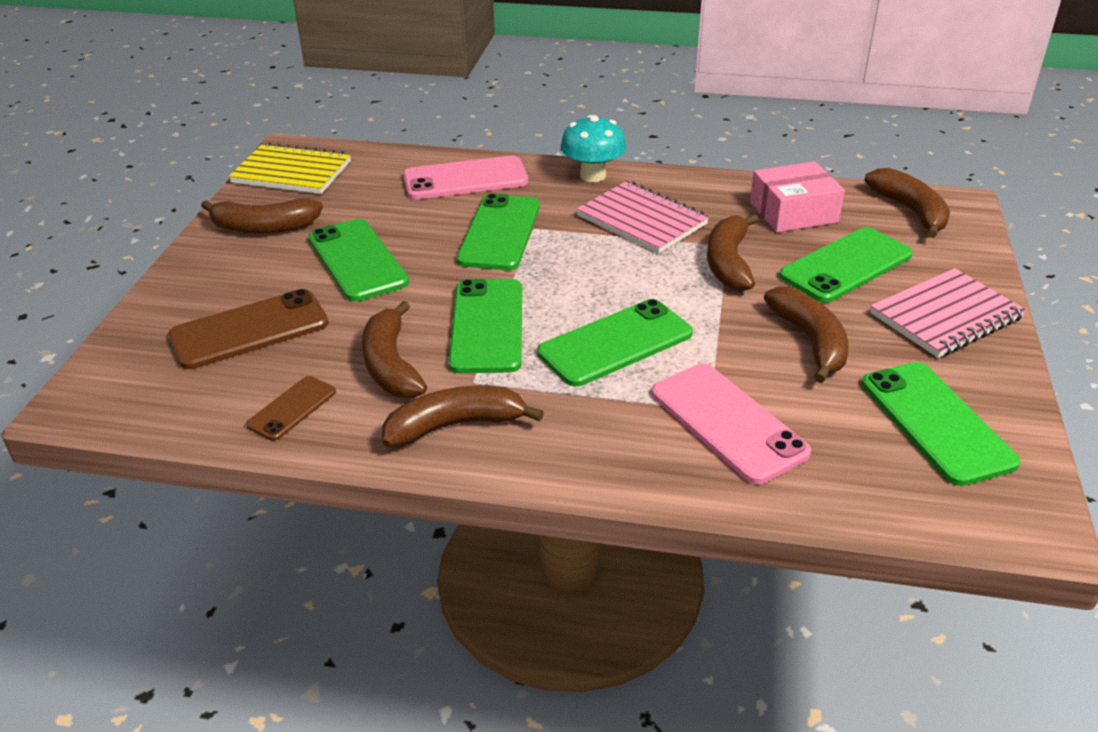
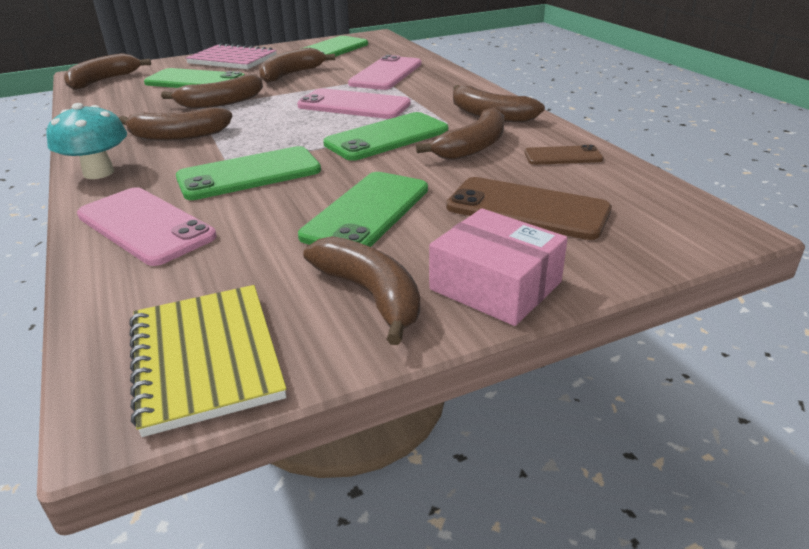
camera: 125 degrees left, 5 degrees down
(615, 343) = (353, 105): green phone -> pink phone
(642, 220) = (178, 136): pink notebook -> brown banana
(793, 212) = (127, 102): pink box -> pink box (495, 286)

